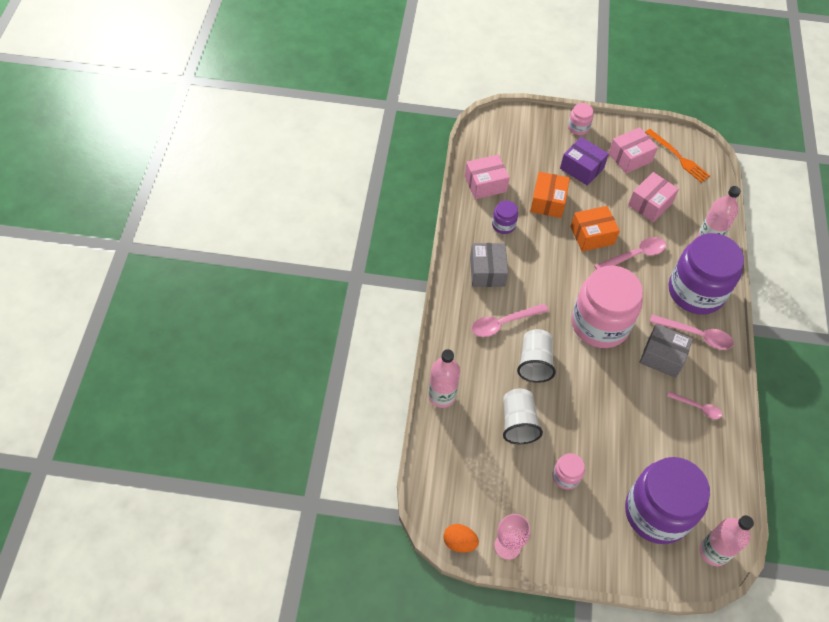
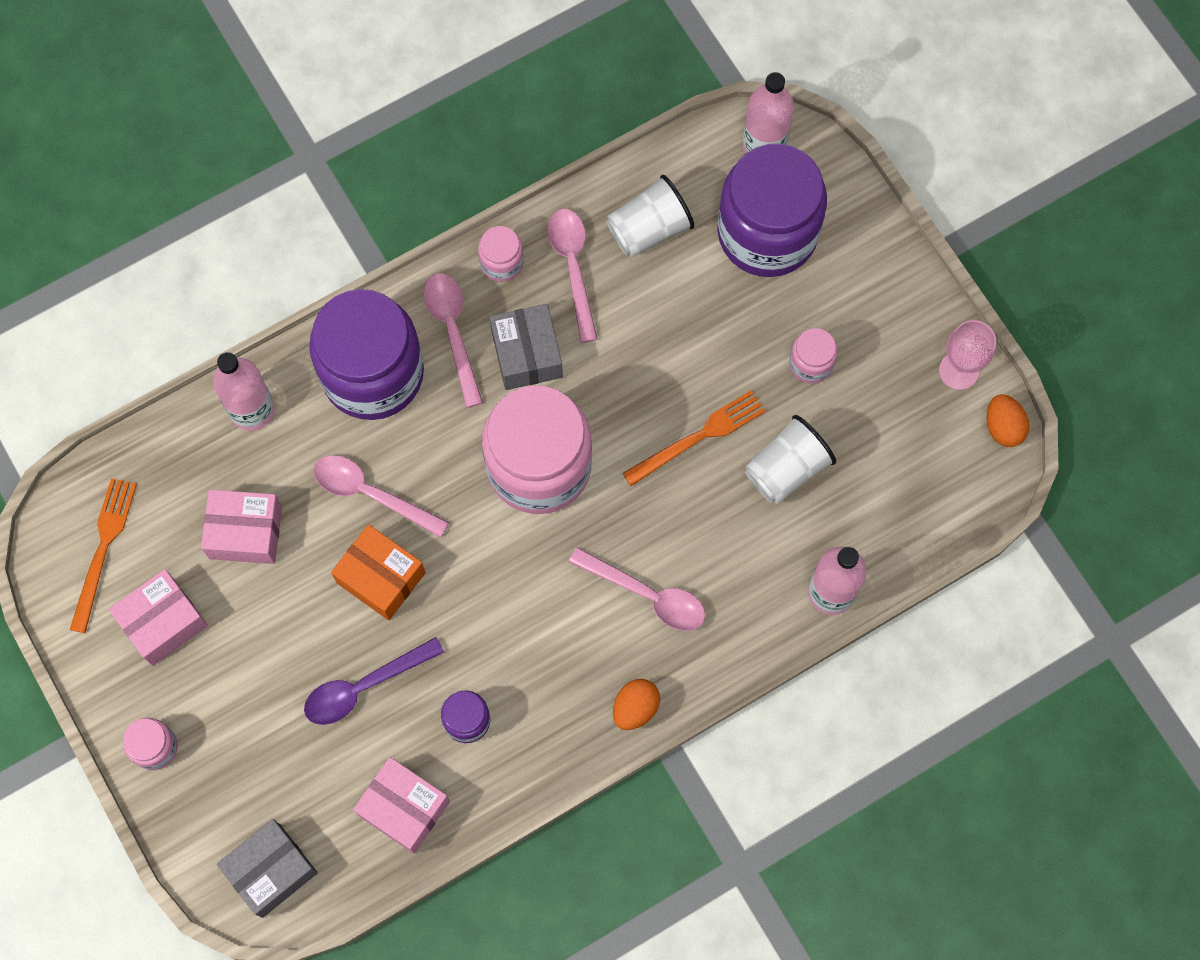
camera: 125 degrees left, 15 degrees up
(456, 284) = (635, 708): none -> orange egg
(487, 271) = (575, 681): grey box -> grey box (271, 870)
(534, 363) = (677, 510): white cup -> white cup (649, 229)
(548, 202) = (364, 686): orange box -> purple spoon
(564, 397) = (698, 437): none -> orange fork
(582, 168) = (248, 681): purple box -> none
(630, 157) = (163, 622): pink box -> pink box turned 60 degrees counterclockwise
(697, 407) = (573, 267): pink spoon -> pink spoon, size x1.58
(721, 379) = (502, 263): none -> pink jar

